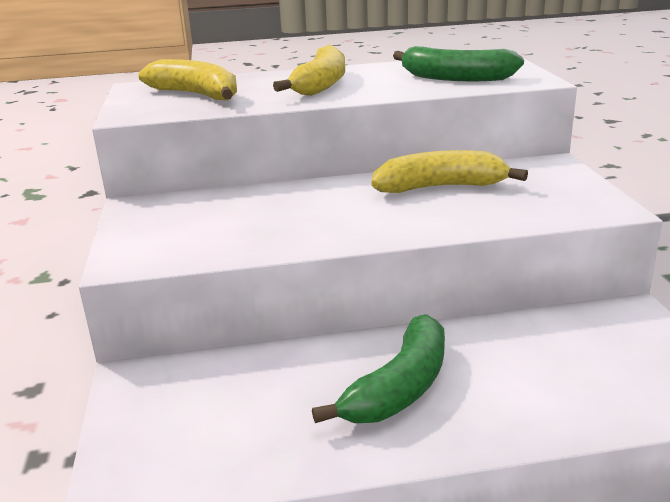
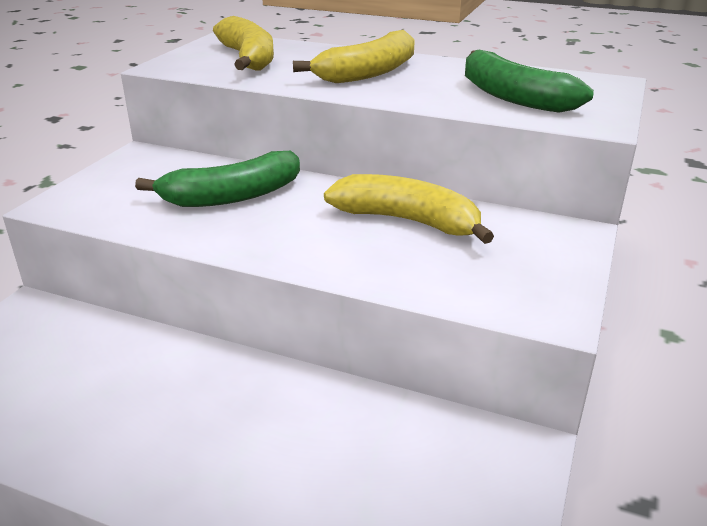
camera: 30 degrees right, 5 degrees up
(400, 387) = (189, 418): green banana -> green banana (232, 196)

